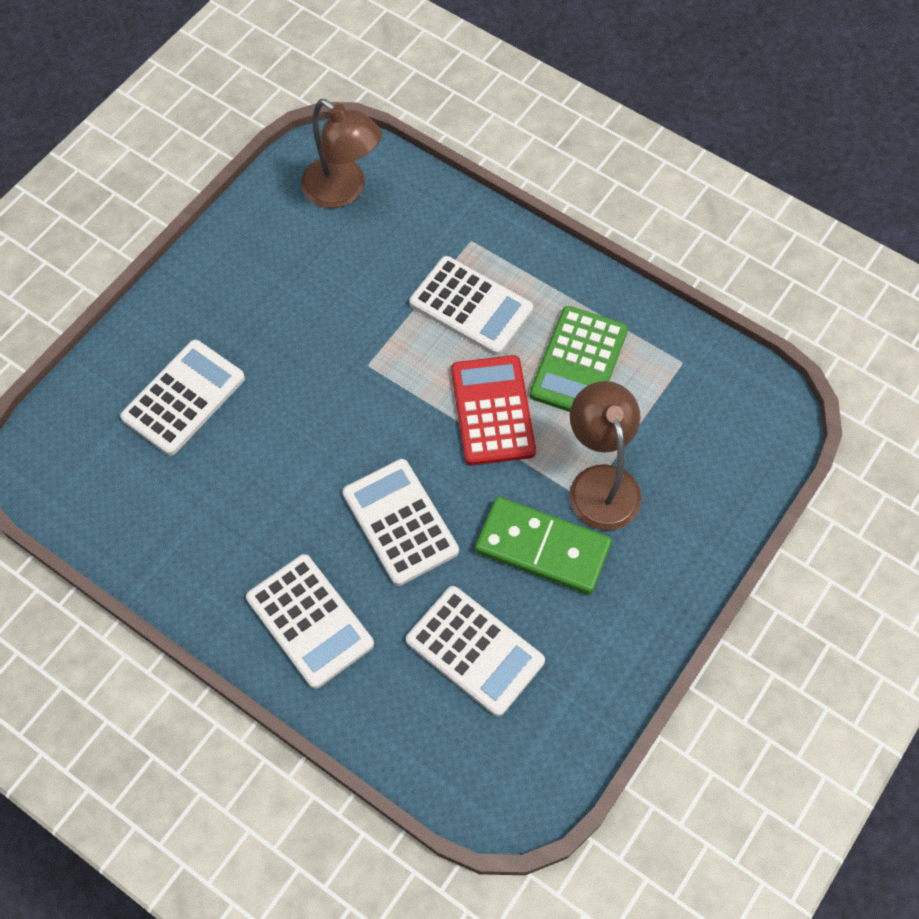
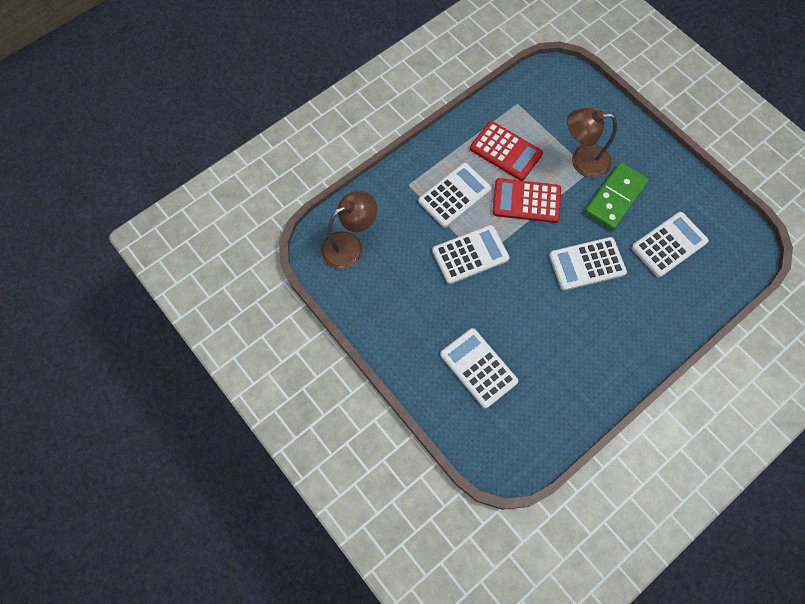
camera: 75 degrees left, 5 degrees up
(310, 621) = (639, 324): white calculator -> white calculator (470, 255)
(579, 362) = (505, 151): green calculator -> red calculator

